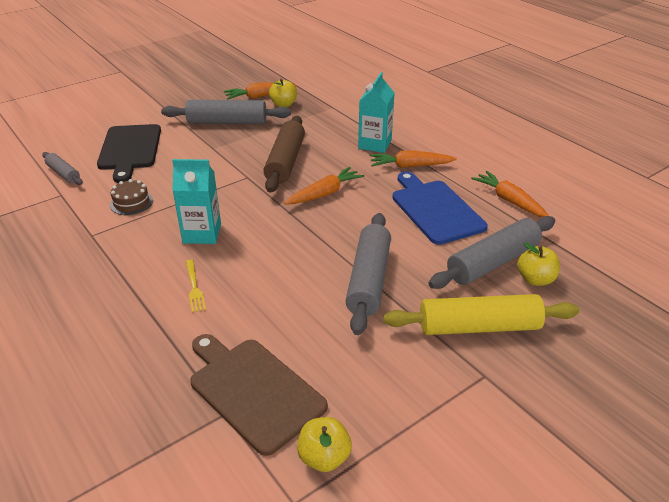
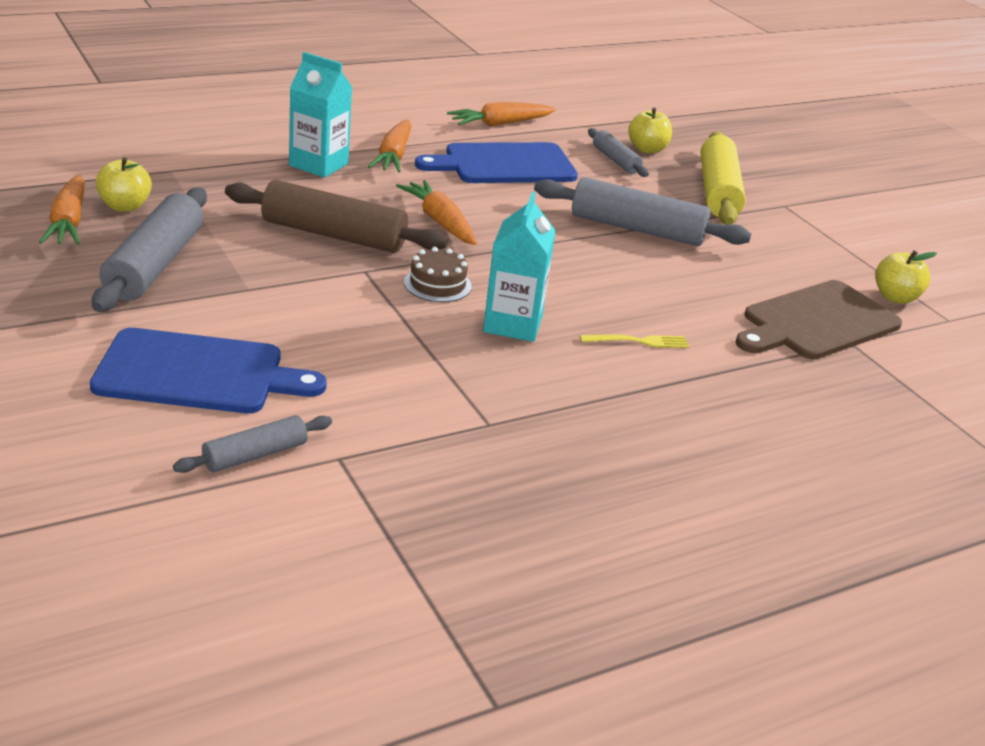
camera: 85 degrees left, 5 degrees down
(130, 149) = (197, 373): black cutting board -> blue cutting board
(131, 203) = (400, 380): brown cake -> brown cake (437, 284)
(493, 262) = (615, 160): grey rolling pin -> grey rolling pin, size x0.54

